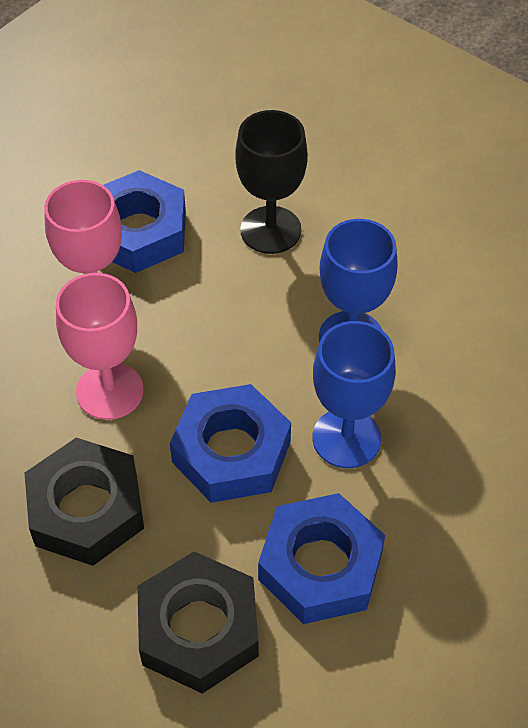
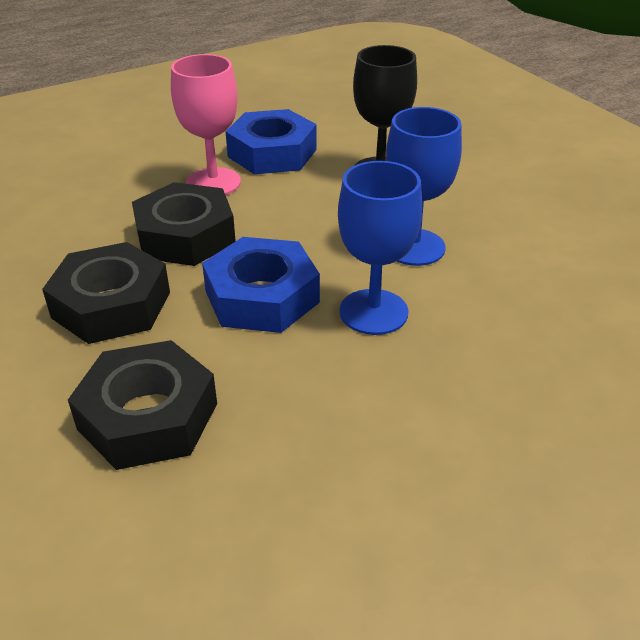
camera: 20 degrees right, 15 degrees down
(110, 391) = (185, 236): pink goblet -> black nut
(320, 566) = (295, 399): blue nut -> none

